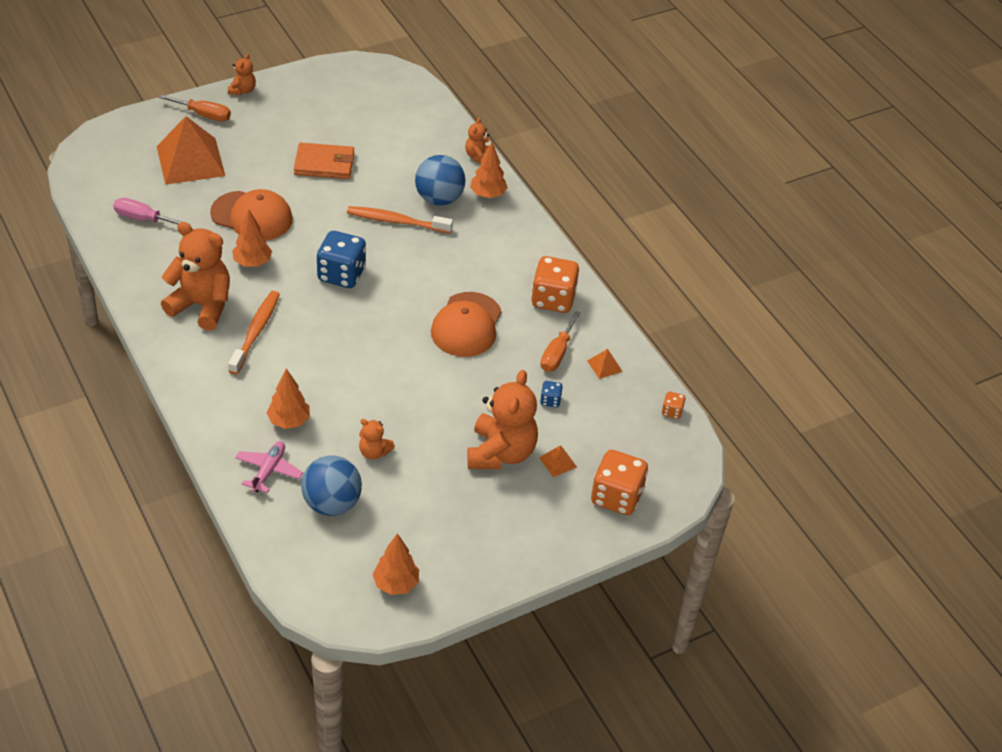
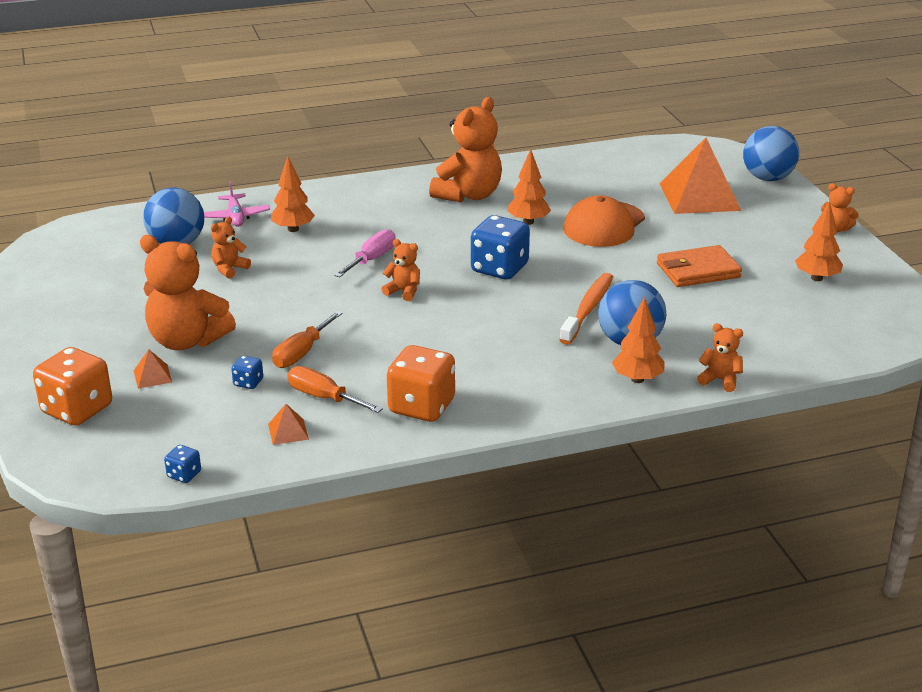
camera: 105 degrees right, 15 degrees down
(143, 219) = (604, 172): pink screwdriver -> pink screwdriver (372, 259)
(149, 121) = (767, 178): none -> blue ball
(204, 115) = (783, 206): orange screwdriver -> orange screwdriver (301, 353)
(255, 332) = (423, 219): orange toothbrush -> none
(268, 470) = (235, 217): pink plane -> pink plane turned 45 degrees clockwise
(324, 164) = (697, 270): orange wallet -> orange wallet turned 60 degrees clockwise
(391, 329) = (403, 291): none -> orange teddy bear
(396, 584) = (60, 268): orange tree -> orange tree (816, 278)
(466, 325) = (394, 339): orange cap -> none
(672, 412) = (184, 475): orange dice -> blue dice

